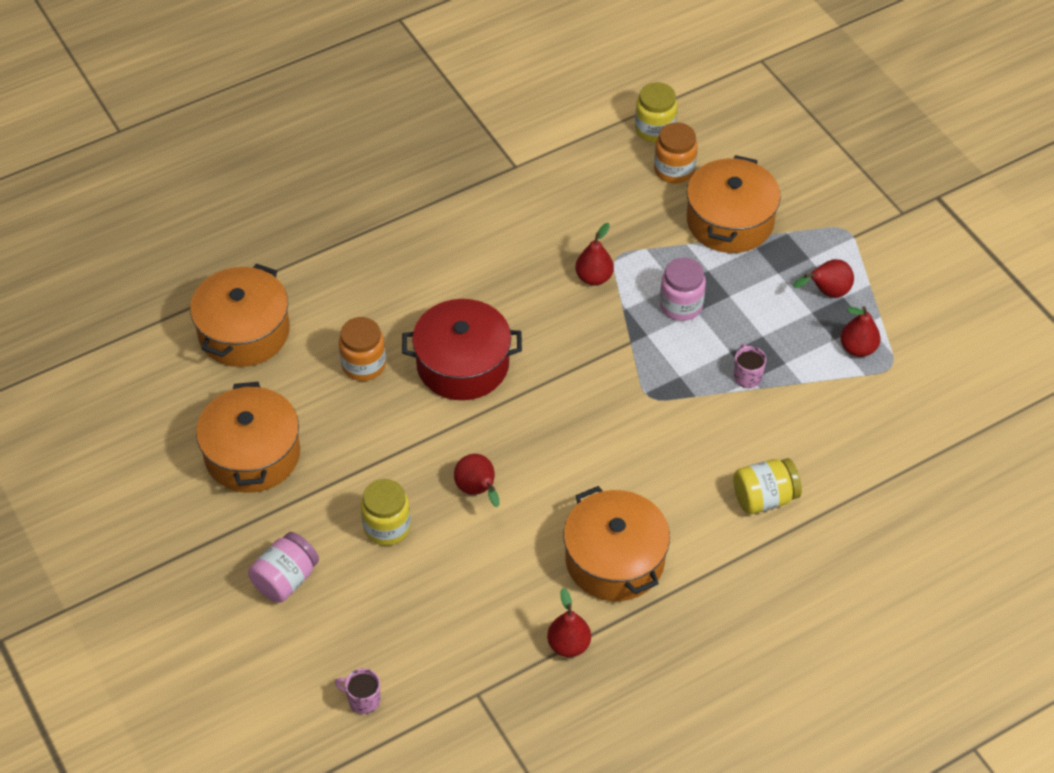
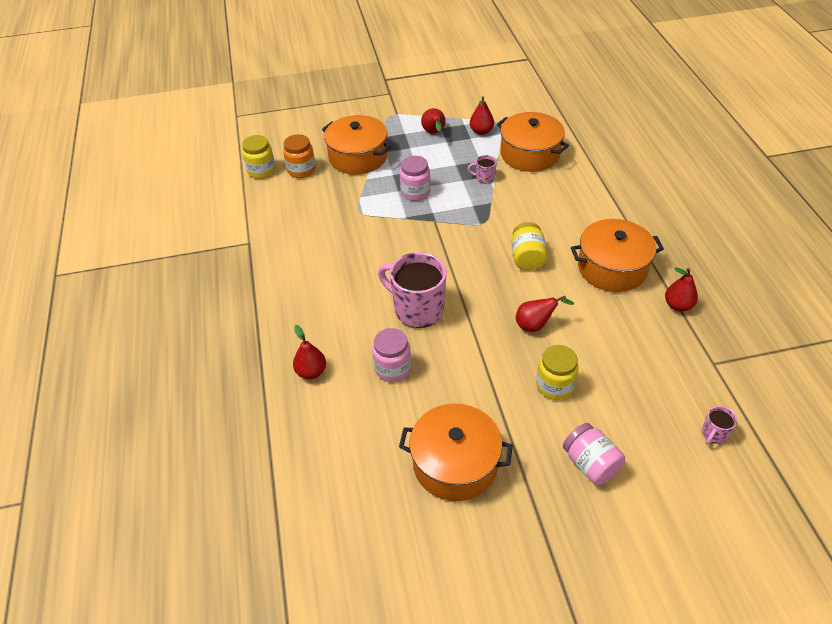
camera: 70 degrees left, 5 degrees down
(244, 332) = (321, 444): orange pot -> orange pot (530, 154)
(364, 365) = (392, 368): orange jar -> pink jar
(462, 364) = (417, 309): red pot -> pink mug
(594, 277) = (372, 226): red pear -> red pear (311, 372)
(764, 498) = (580, 192): yellow jar -> yellow jar (527, 258)

